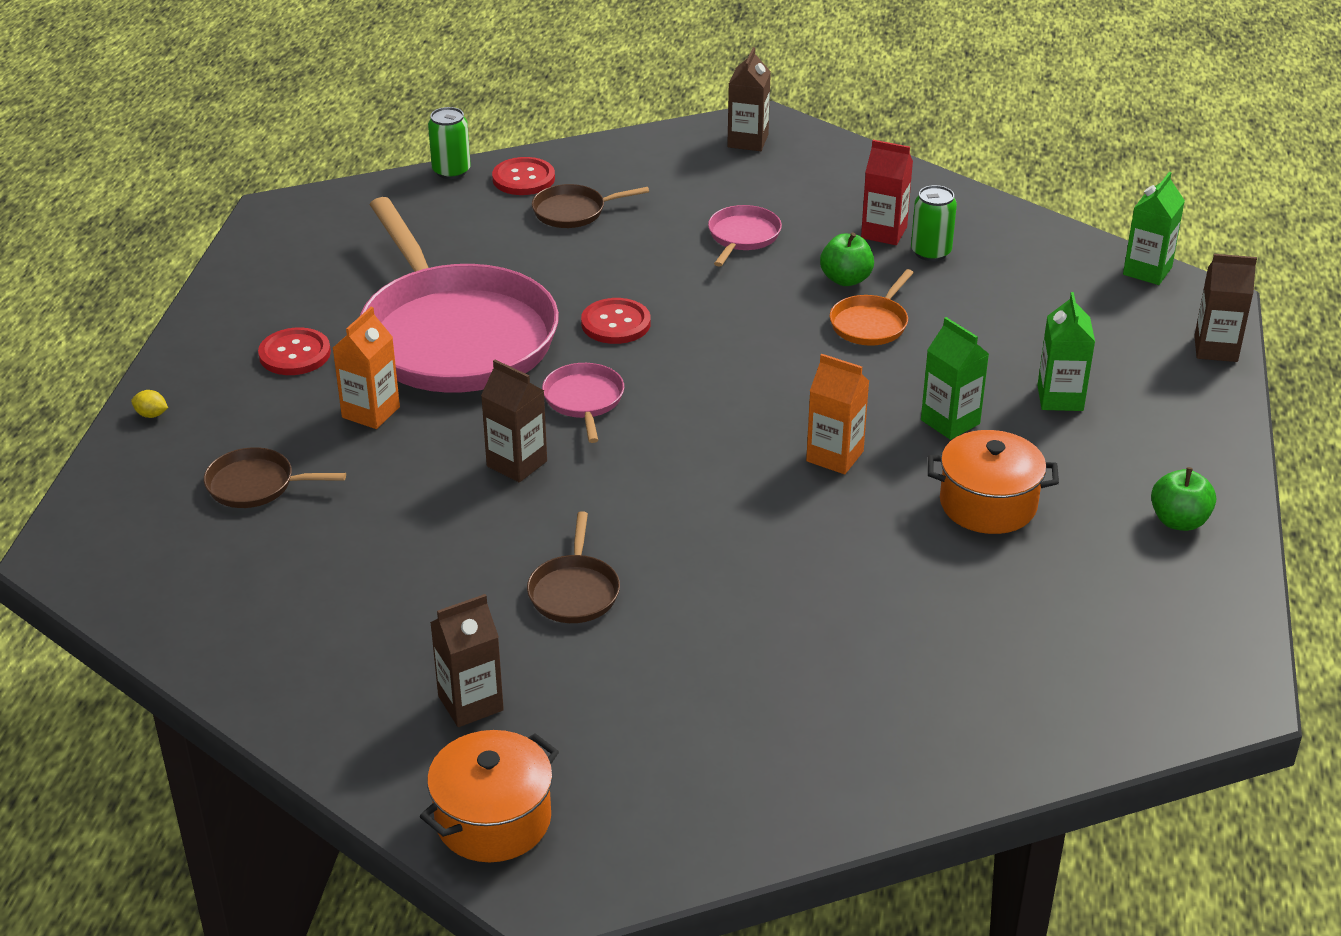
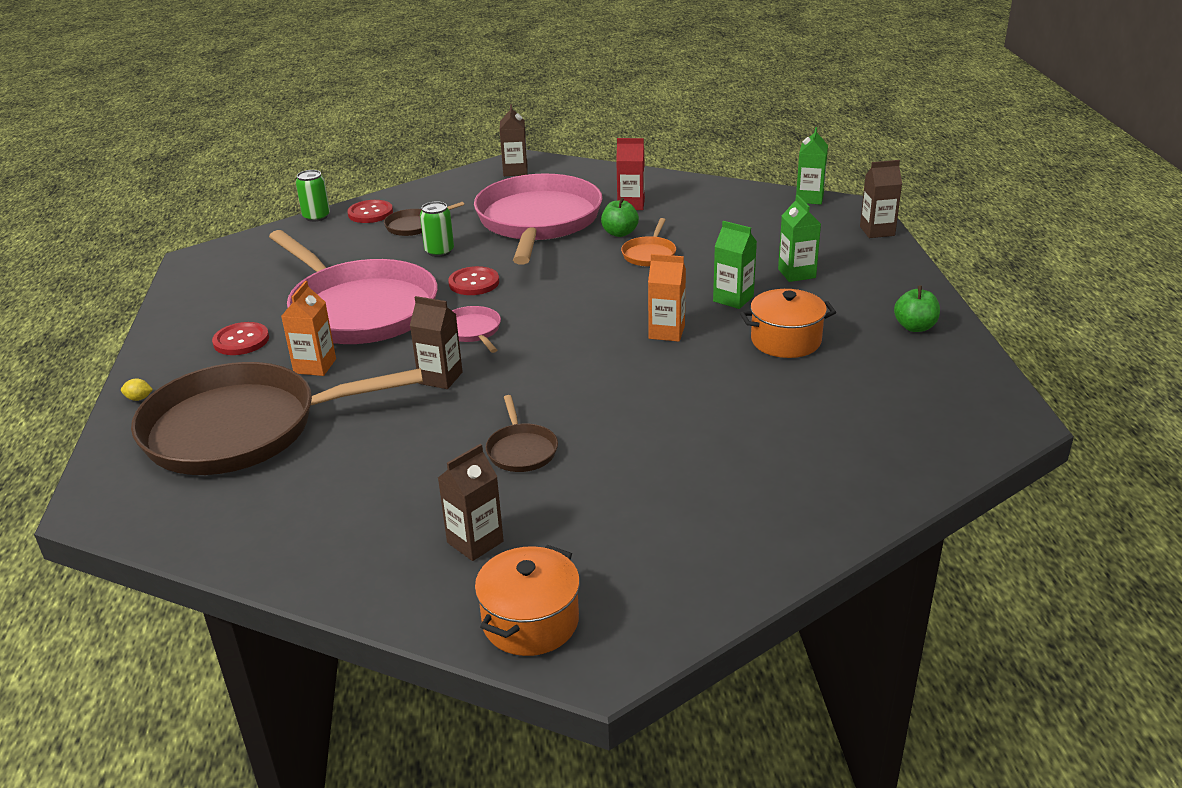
camera: 15 degrees left, 5 degrees down
(255, 485) = (241, 429): brown pan -> brown pan, size x2.50
(743, 236) = (538, 221): pink pan -> pink pan, size x2.50
(930, 252) = (667, 210): green can -> green can (439, 251)

